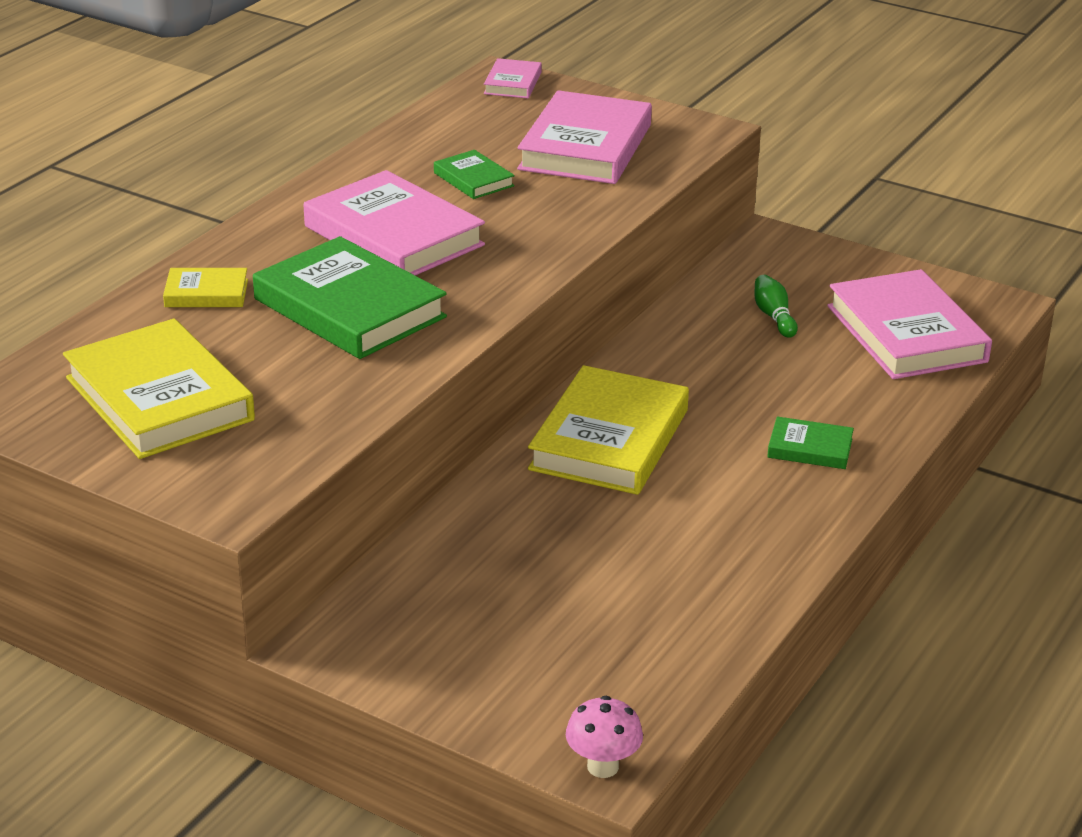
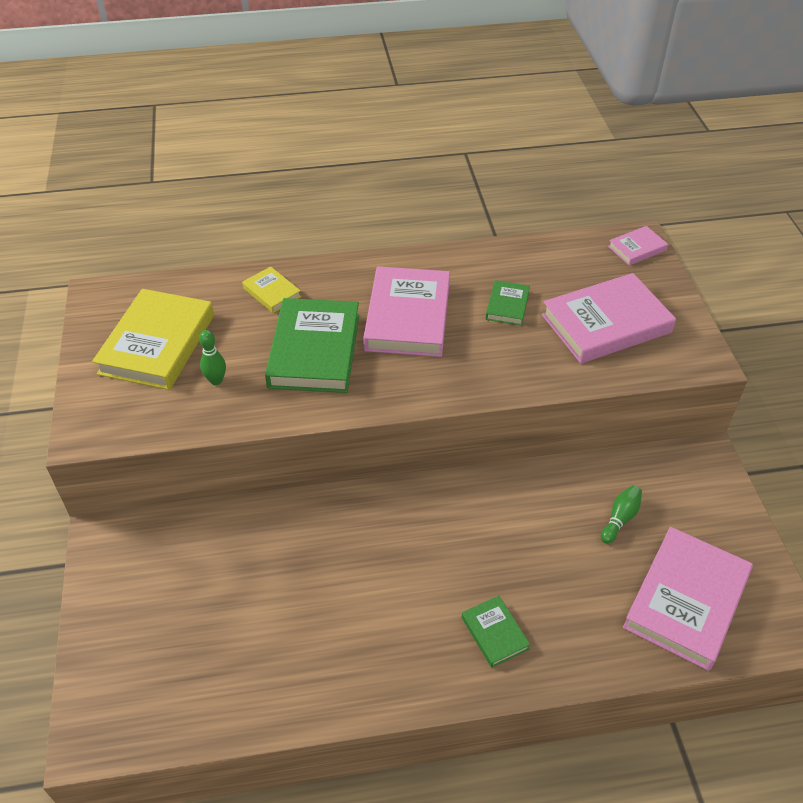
camera: 50 degrees right, 15 degrees up
(291, 385) = (216, 380): none -> green bowling pin
(603, 766) = (87, 736): pink mushroom -> none
(609, 440) = (400, 529): yellow book -> none

